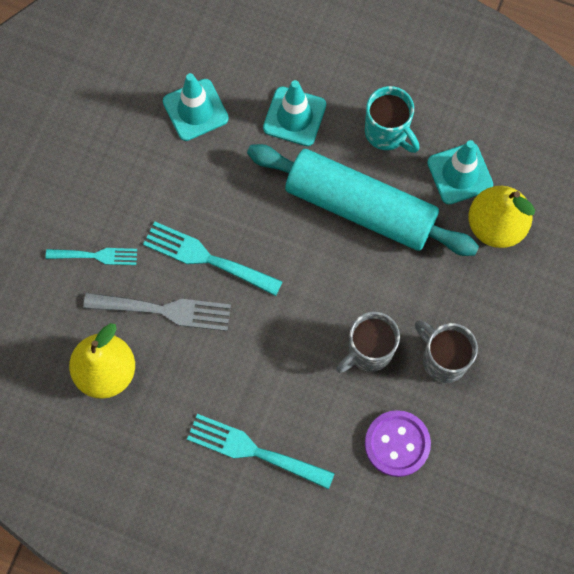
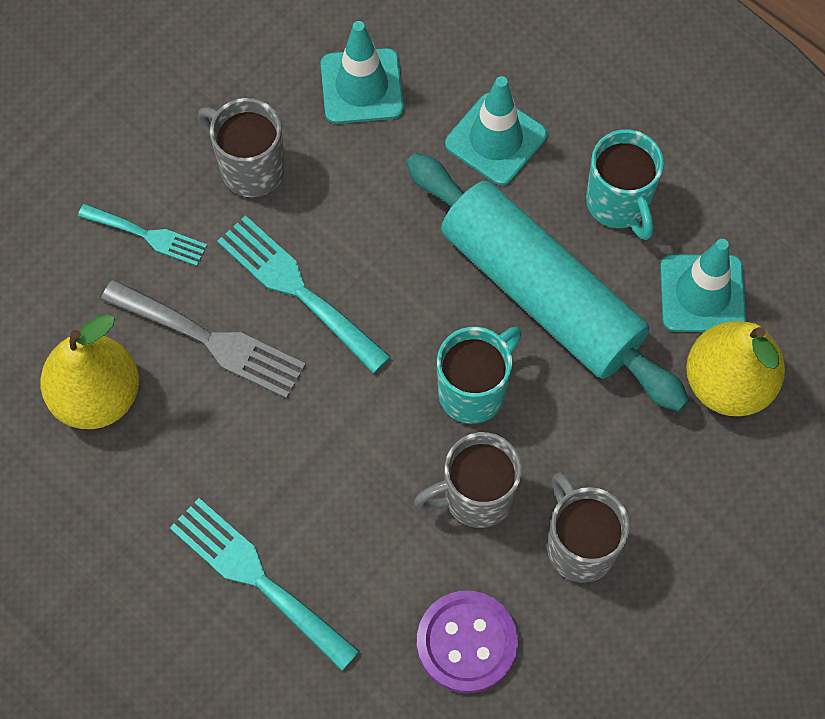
camera: 20 degrees right, 5 degrees down
(144, 188) = (250, 168): none -> grey mug
(342, 284) = (474, 390): none -> turquoise mug

